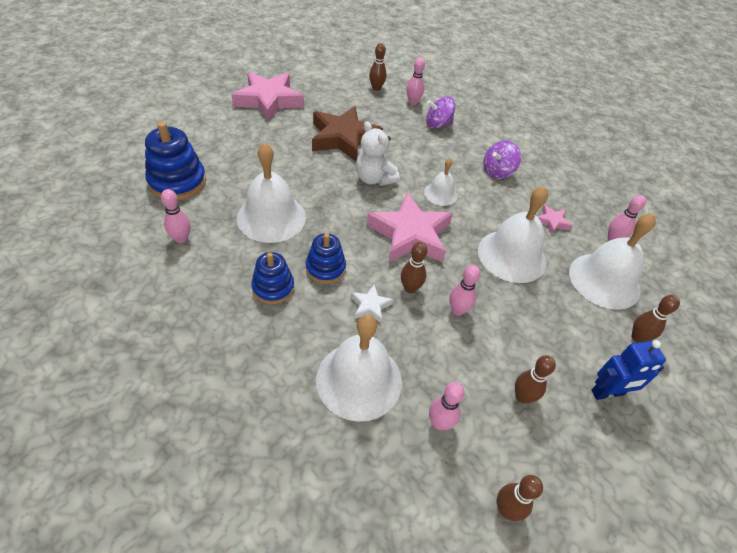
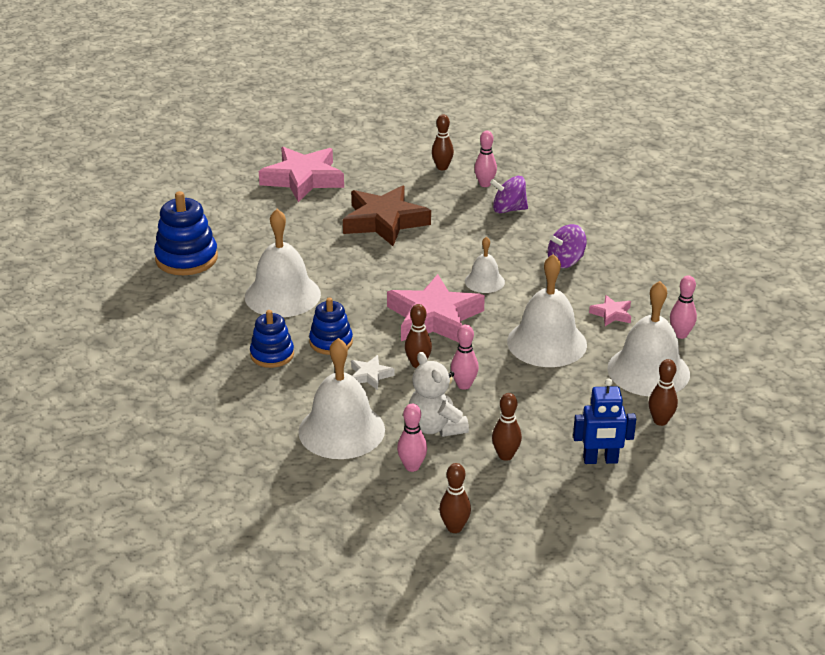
camera: 15 degrees right, 15 degrees down
(181, 239) = (185, 309): pink bowling pin -> none
(374, 179) = (409, 264): white teddy bear -> white teddy bear (436, 427)

